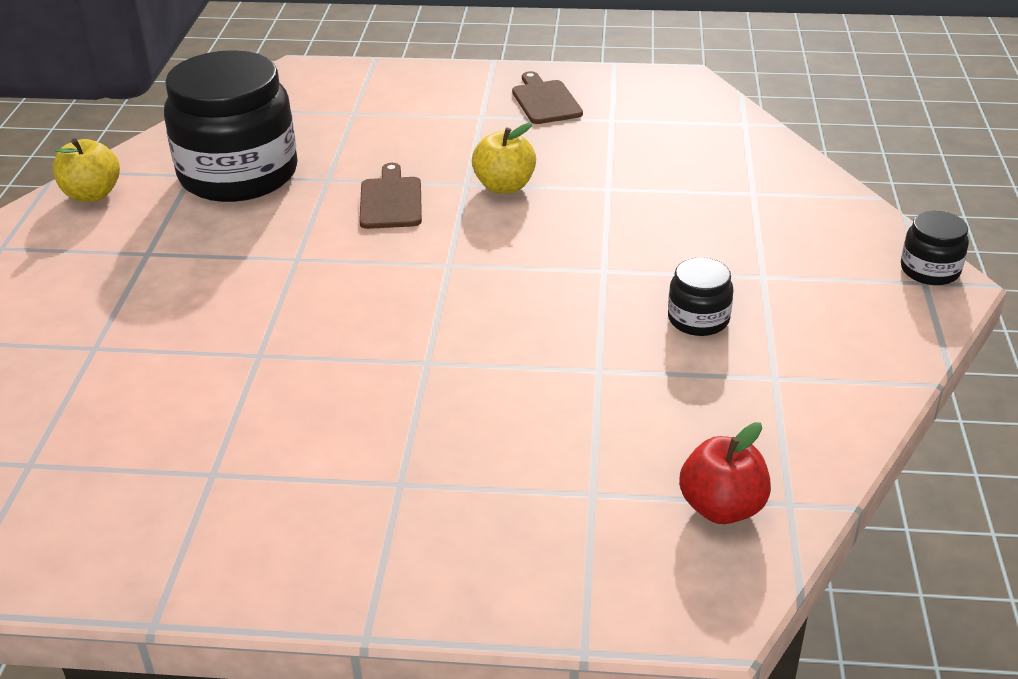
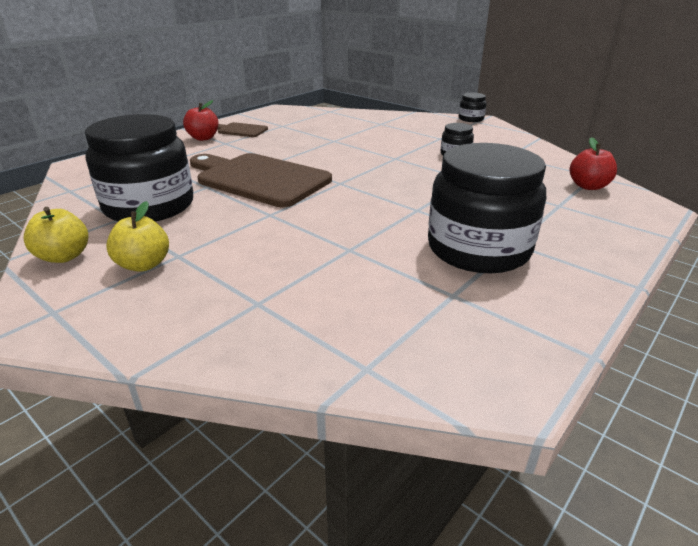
camera: 55 degrees left, 5 degrees down
(351, 456) = (478, 249): none -> black jar
(391, 201) = (259, 179): brown cutting board -> brown cutting board, size x2.12
(478, 93) = (203, 138): none -> red apple
(504, 186) = (295, 155): yellow apple -> yellow apple (144, 265)

